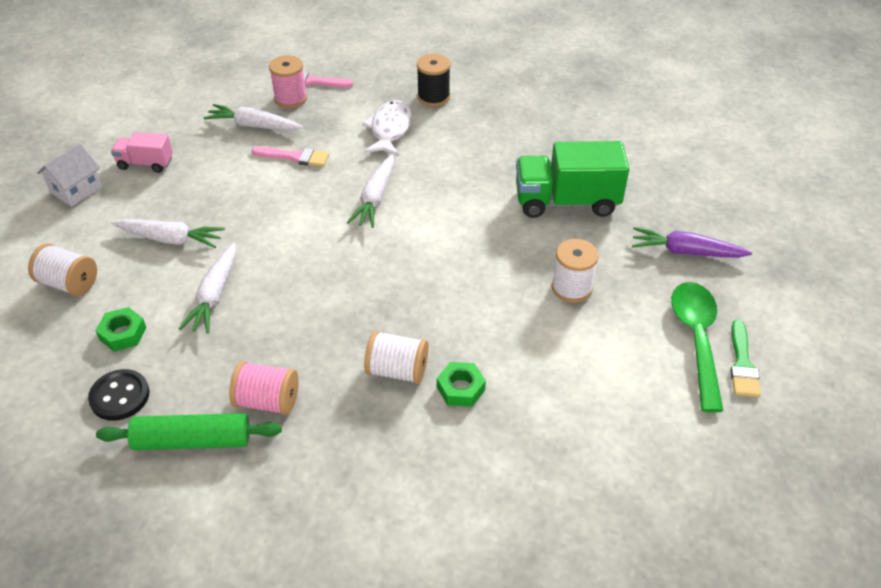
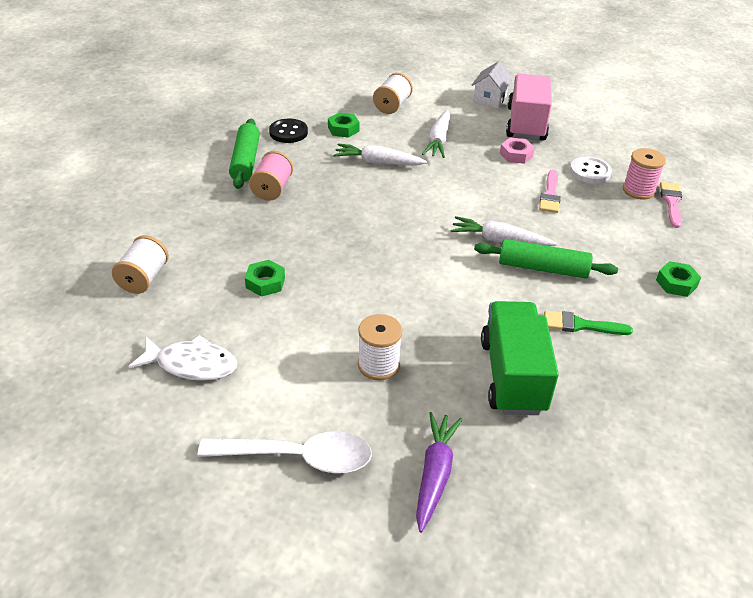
camera: 90 degrees right, 5 degrees down
(76, 190) = (489, 99): white house -> white house turned 75 degrees clockwise
(145, 163) = (526, 124): pink truck -> pink truck, size x1.84
(213, 176) = (516, 155): none -> pink nut
(254, 126) = (590, 172): white carrot -> white button
(390, 129) = (607, 251): white fish -> white fish (191, 365)
(397, 370) = (290, 249): white spool -> white spool (143, 278)
(418, 172) = (542, 268): none -> green rolling pin
(433, 97) = (676, 283): black spool -> green nut
(696, 339) = (298, 457): green spoon -> white spoon
(742, 364) = (258, 492): green brush -> green brush (580, 325)

